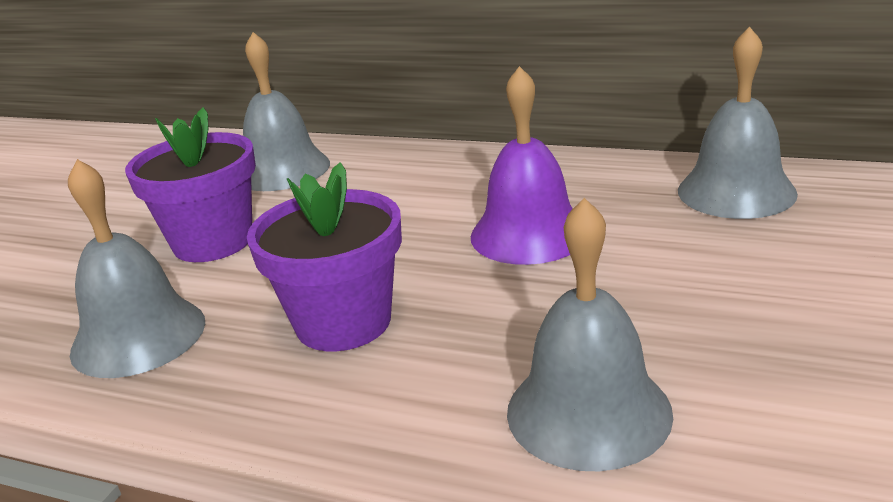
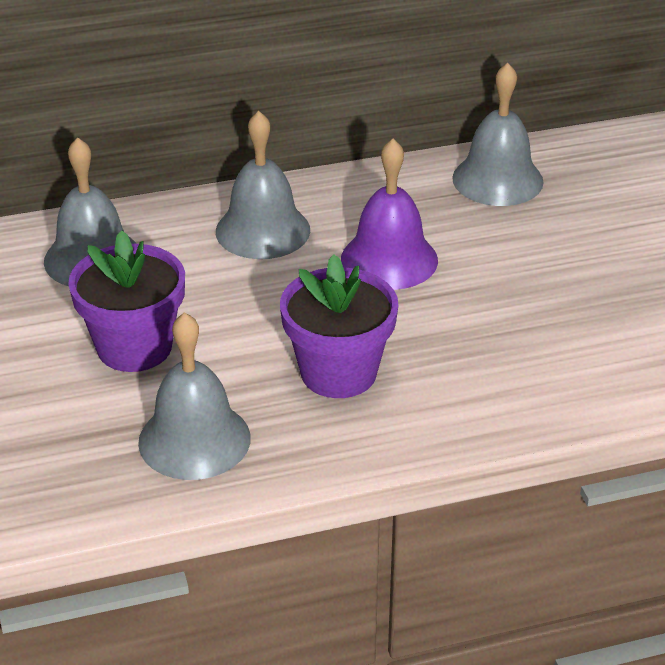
camera: 40 degrees left, 10 degrees up
(588, 411) = (554, 371): grey bell -> grey bell (262, 230)

